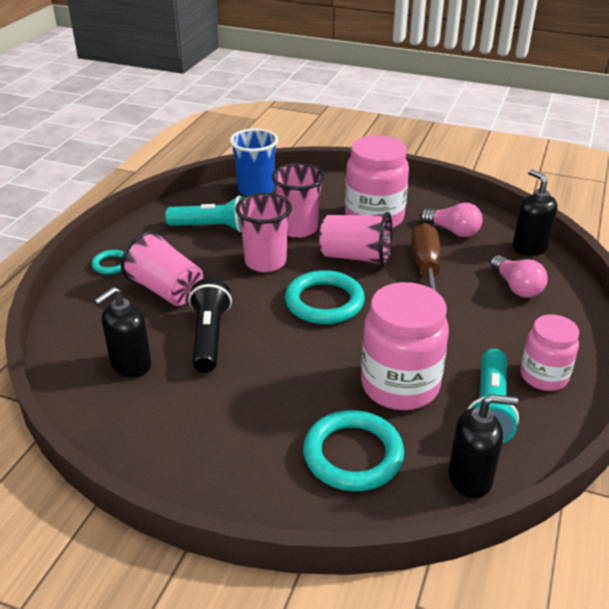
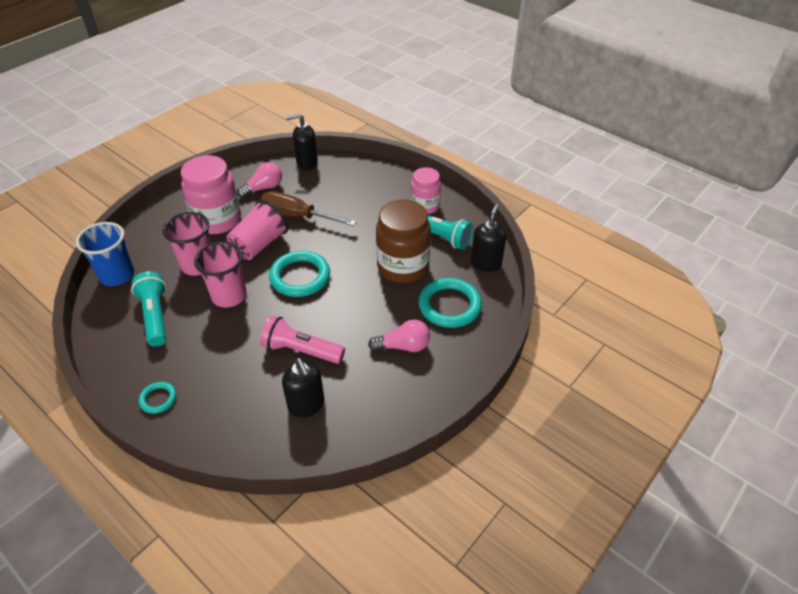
camera: 70 degrees left, 10 degrees up
(166, 290) = (224, 366): pink cup -> none
(209, 337) = (301, 350): black flashlight -> pink flashlight
(214, 228) = (155, 316): turquoise flashlight -> turquoise flashlight turned 45 degrees counterclockwise
(400, 386) = (403, 267): pink jar -> brown jar
(516, 287) = (342, 184): pink light bulb -> pink light bulb (403, 346)

